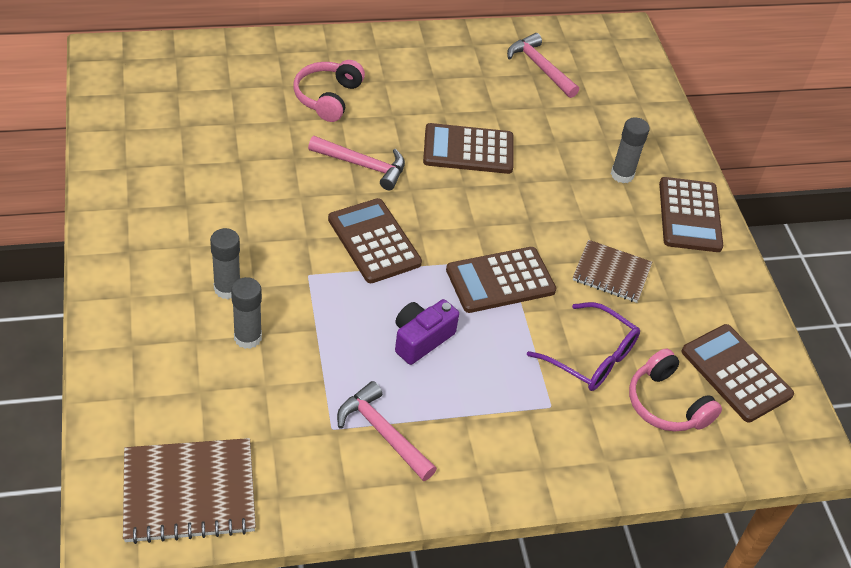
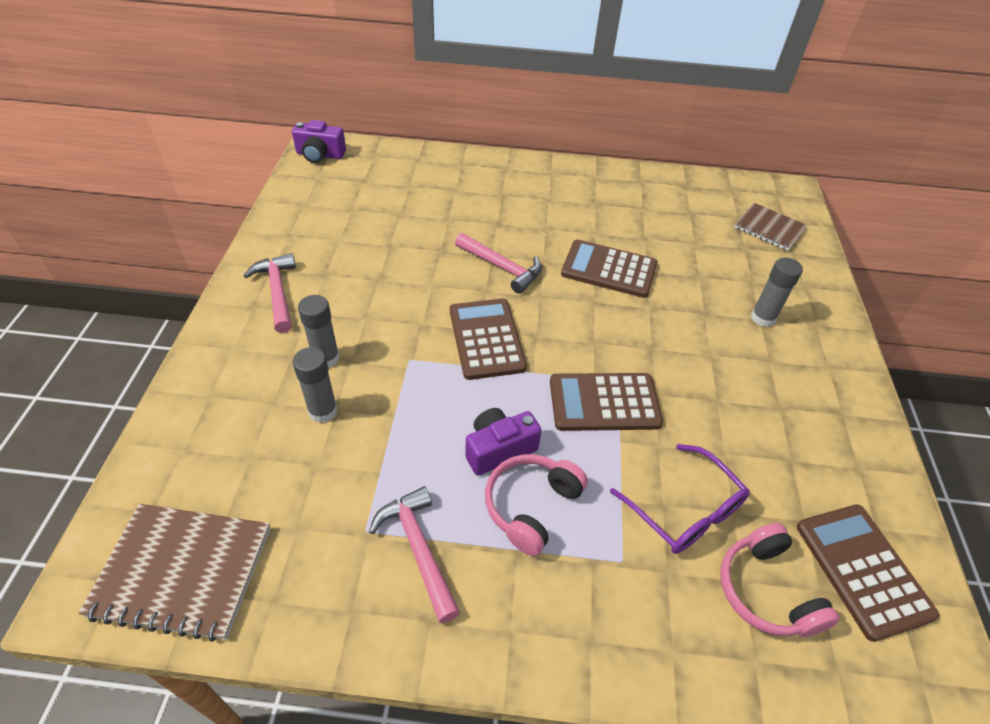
camera: 20 degrees right, 0 degrees up
(113, 65) = (320, 155): none -> purple camera
(328, 97) = (492, 205): pink headphones -> pink headphones (531, 506)
(540, 67) = (700, 208): pink hammer -> pink hammer (277, 292)
(611, 273) = (730, 418): brown notebook -> brown notebook (769, 228)
(689, 215) = (831, 372): brown calculator -> none

